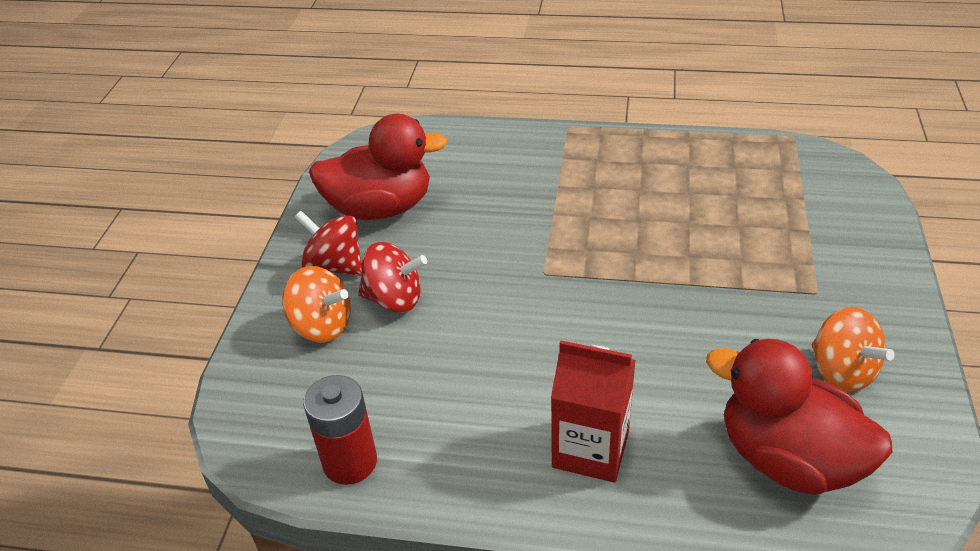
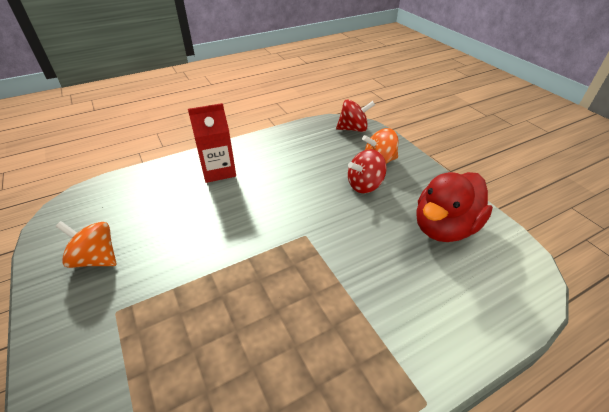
camera: 140 degrees right, 0 degrees up
(335, 266) = (414, 186): red spinning top -> red spinning top (353, 129)
(350, 462) = (306, 132): red battery -> none
(788, 459) = (125, 203): red duck -> none

